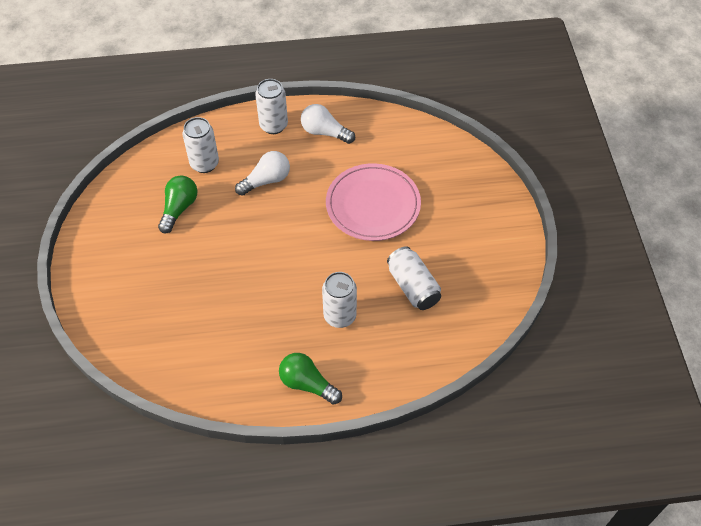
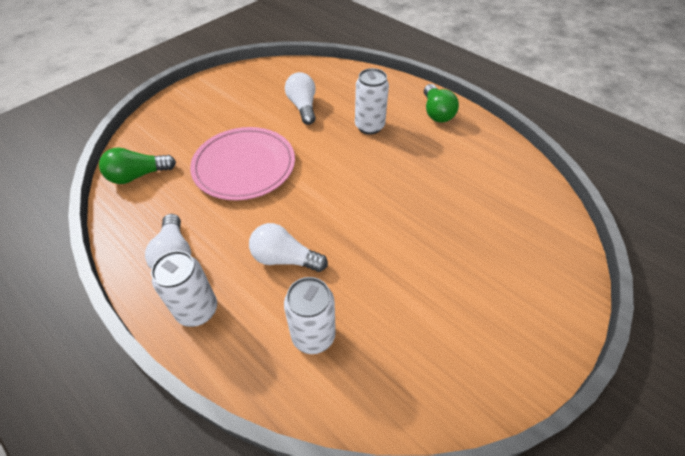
camera: 130 degrees left, 5 degrees down
(179, 208) = (393, 308): green light bulb -> green light bulb (138, 175)
(413, 286) = (303, 107): white can -> white light bulb

